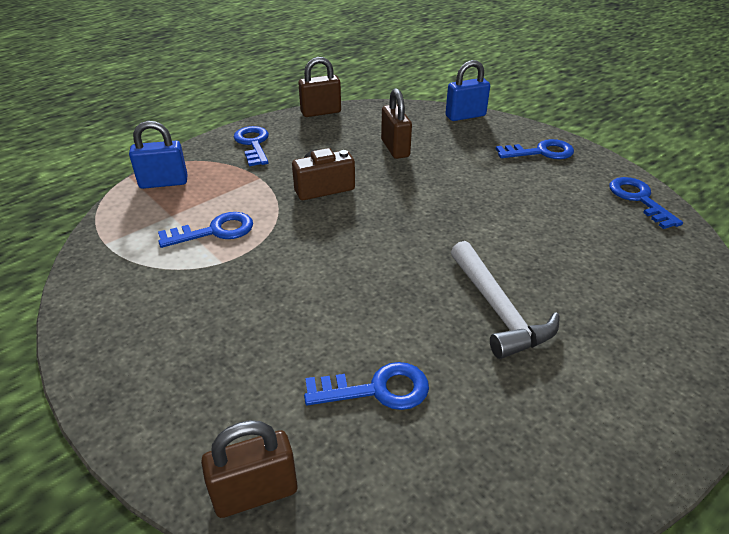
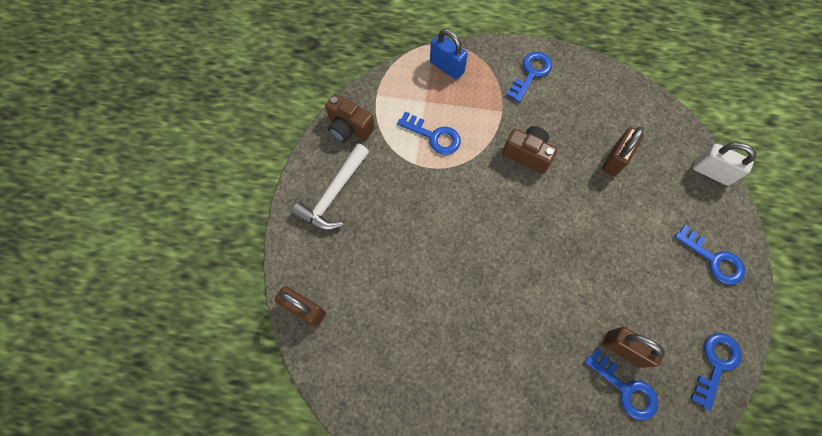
camera: 50 degrees right, 30 degrees up
(101, 287) = (349, 128): none -> brown camera
(321, 112) = (611, 76): brown padlock -> brown padlock (624, 349)
(376, 390) = (397, 316): blue key -> blue key (625, 388)
(465, 116) = (711, 172): blue padlock -> white padlock
(498, 310) = (508, 338): white hammer -> white hammer (333, 195)

